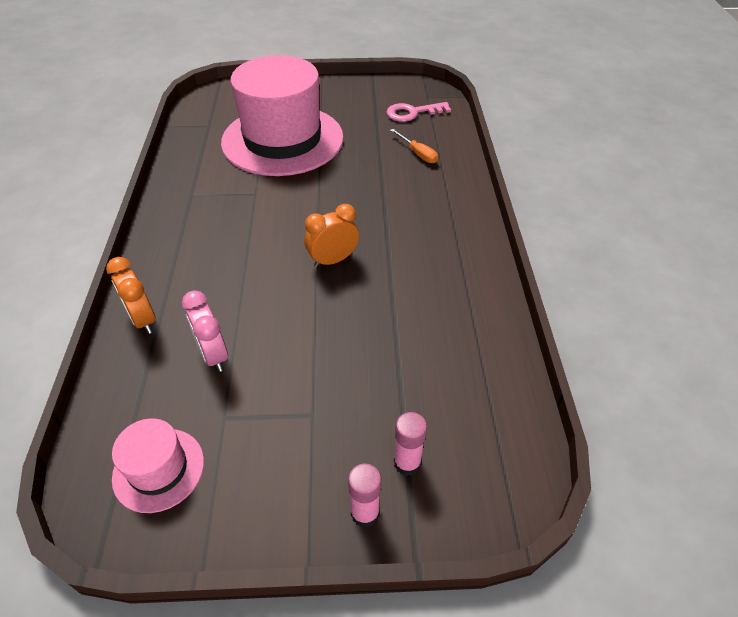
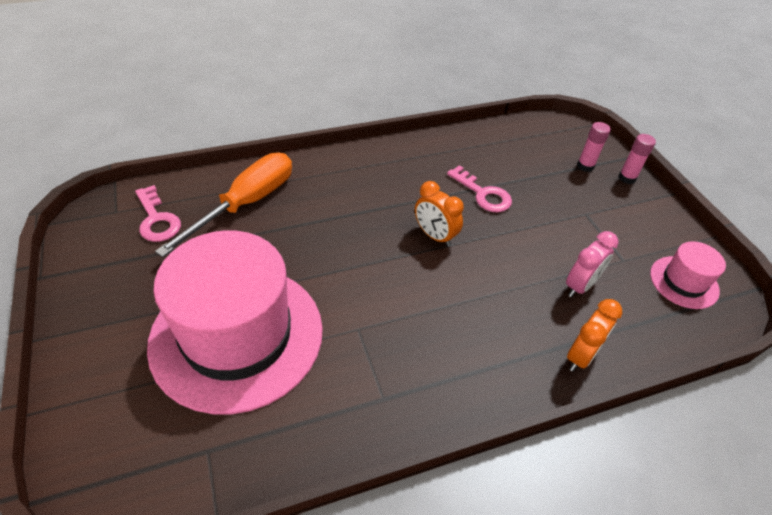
camera: 110 degrees left, 0 degrees up
(382, 319) = (483, 194): none -> pink key
(418, 154) = (246, 204): orange screwdriver -> orange screwdriver, size x2.20

